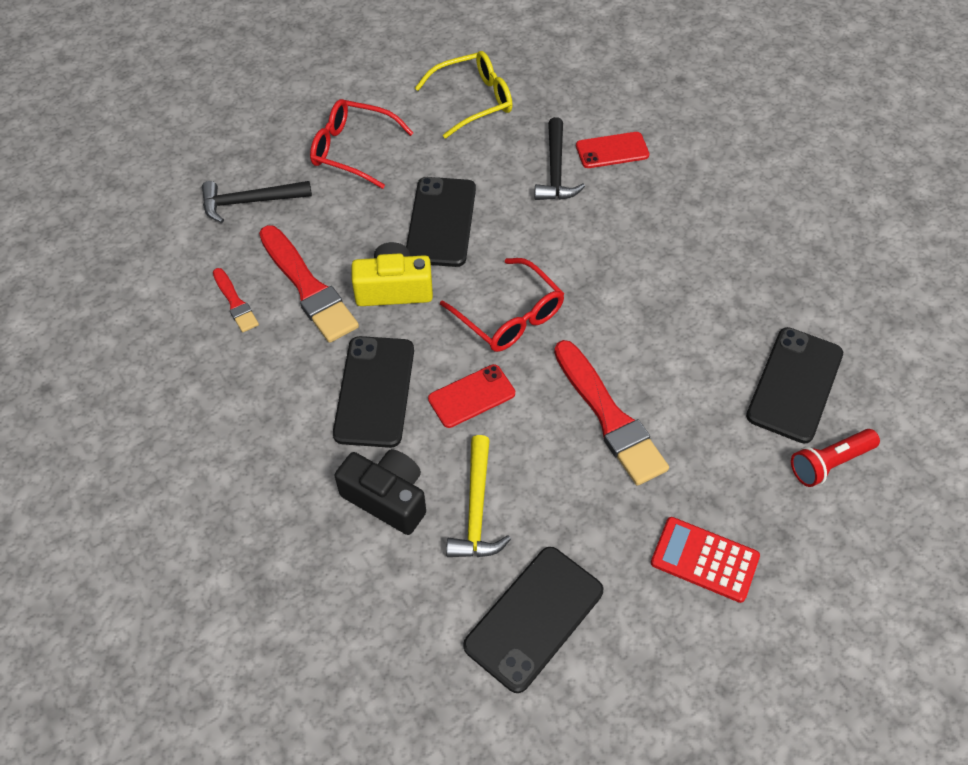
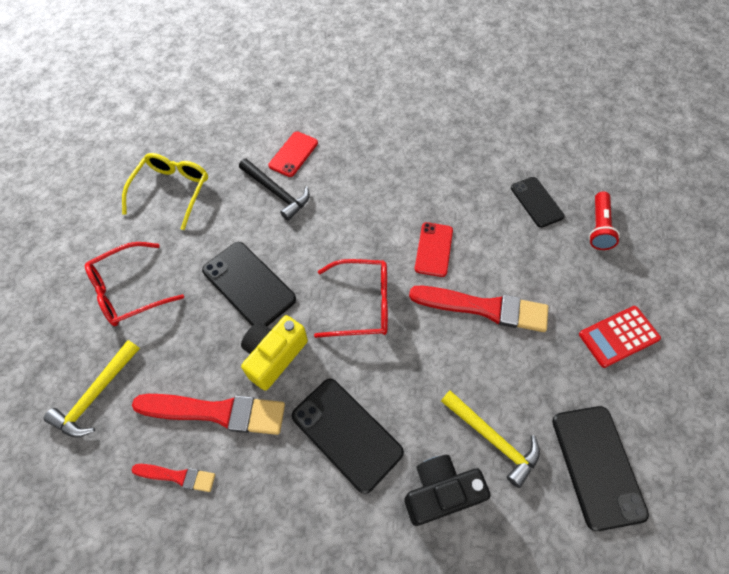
camera: 50 degrees left, 5 degrees up
(250, 202) = (96, 395): black hammer -> yellow hammer
(471, 396) = (403, 374): red phone -> red phone (433, 249)
(794, 384) = (536, 202): black phone -> black phone, size x0.65

